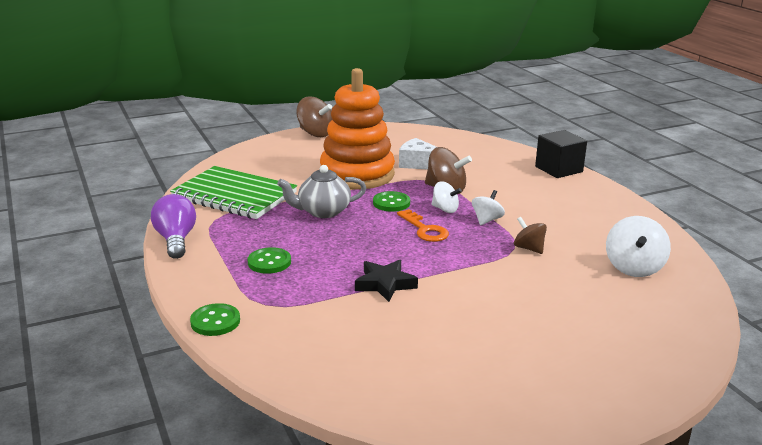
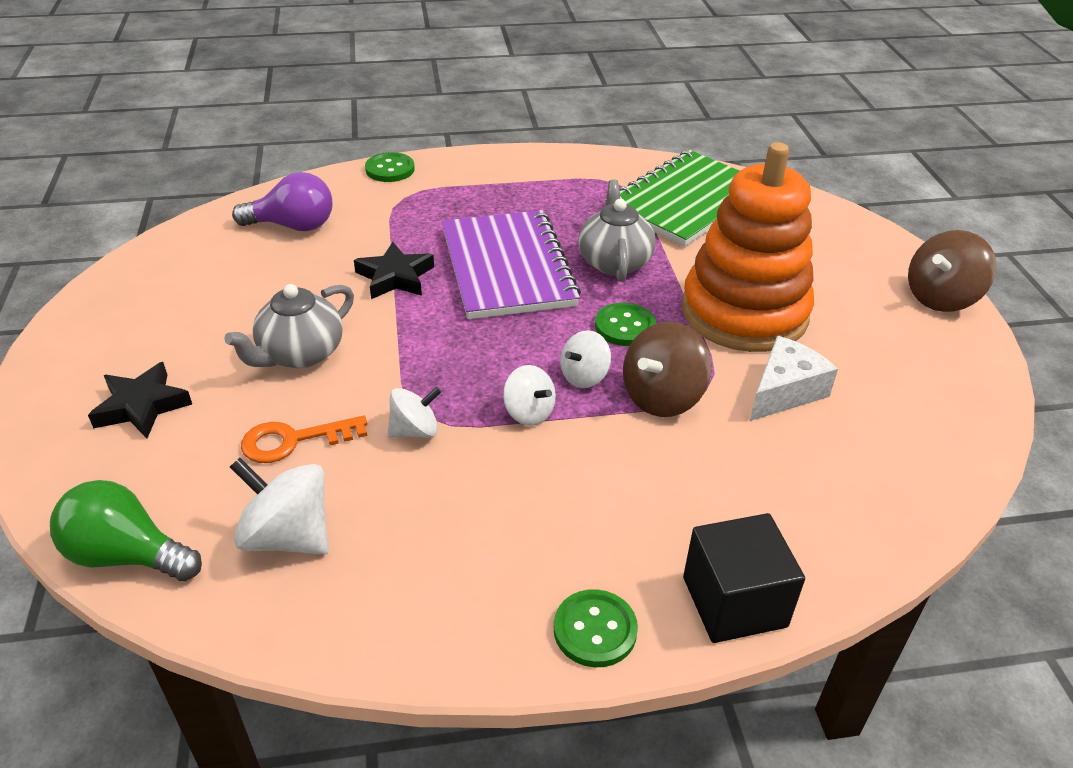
camera: 105 degrees right, 15 degrees up
(176, 240) = (573, 158): purple light bulb -> purple light bulb (293, 226)
(269, 262) = (491, 208): green button -> green button (595, 630)
(349, 245) = (508, 267): none -> purple notebook
(425, 230) = (523, 340): orange key -> orange key (293, 440)
(496, 301) = (300, 354): none -> grey teapot
(529, 248) = (415, 431): brown spinning top -> white spinning top
(597, 349) = (142, 406): none -> black star
(698, 311) = (127, 555): none -> green light bulb

